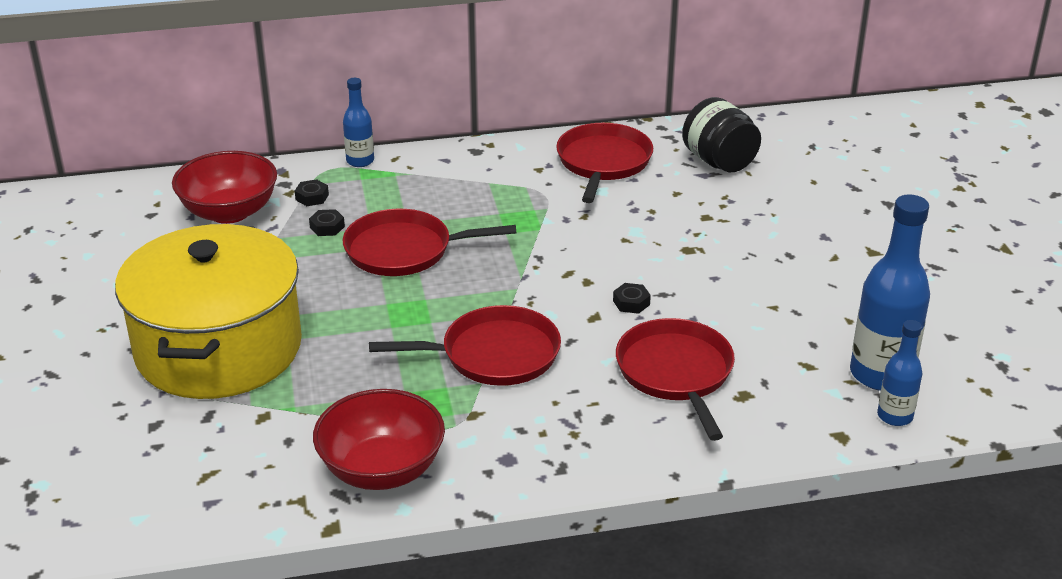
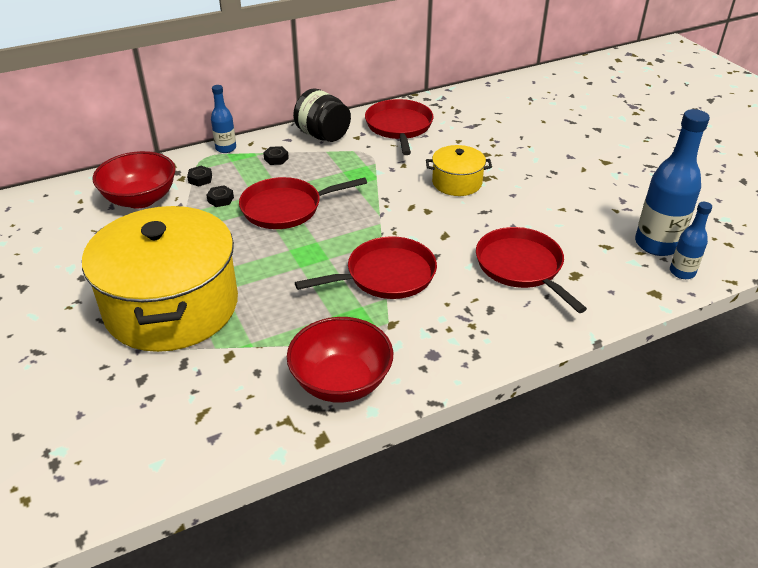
camera: 15 degrees left, 5 degrees up
(631, 303) = (465, 221): black nut -> black nut (276, 159)
(645, 250) = (457, 182): none -> yellow pot
(719, 162) = (476, 116): black jar -> black jar (323, 135)

